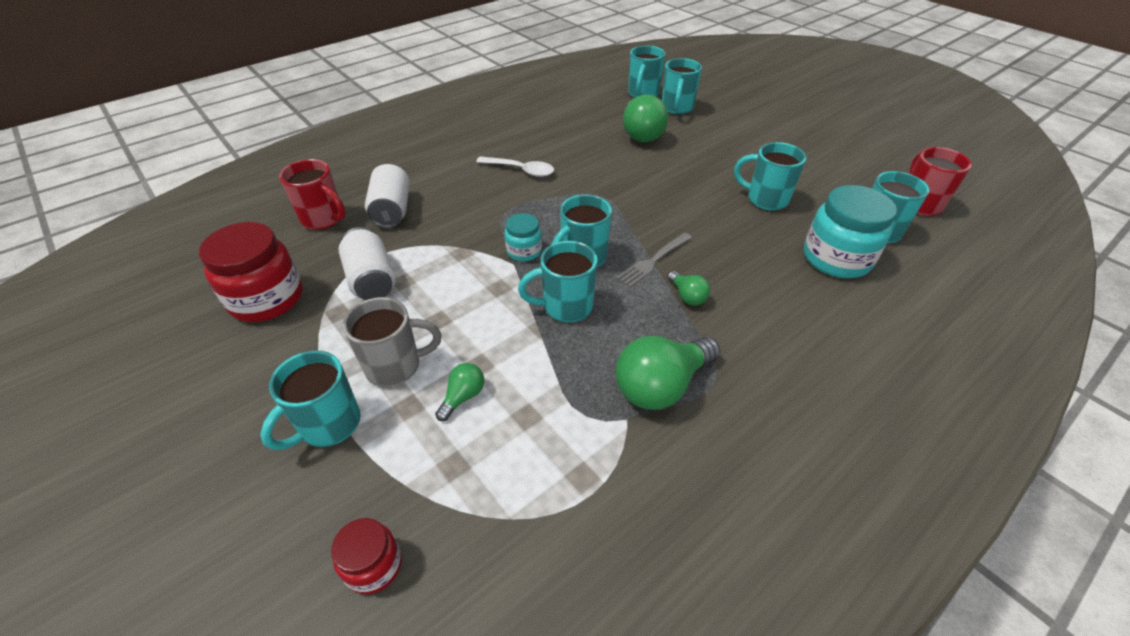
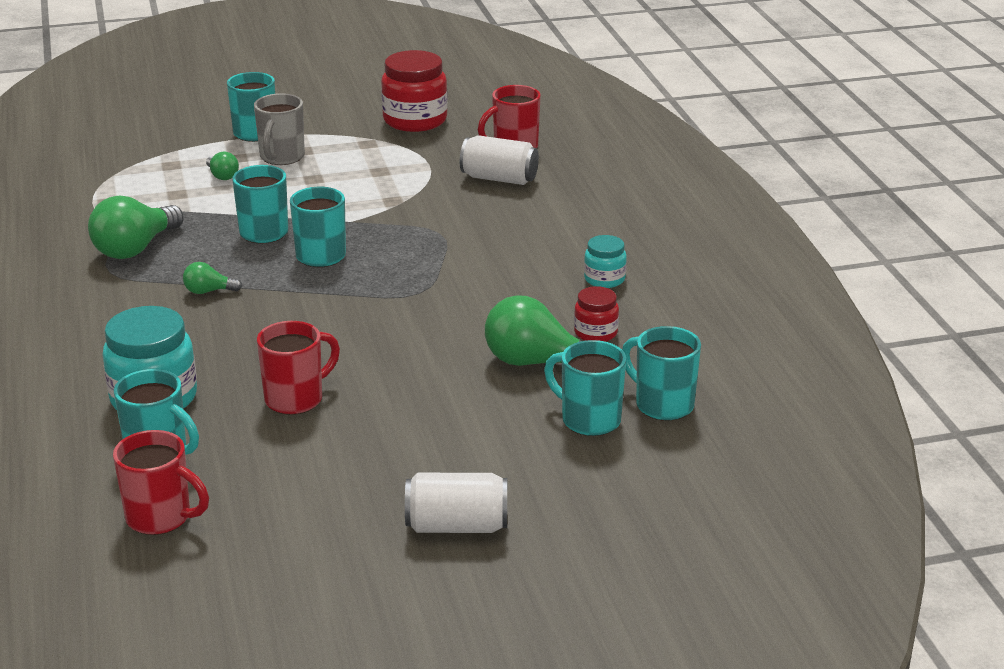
camera: 115 degrees right, 15 degrees down
(371, 279) = (396, 159): white can -> white can (457, 526)
(374, 565) = (137, 136): red jar -> red jar (595, 333)
(521, 170) = (515, 257): white spoon -> none
(524, 251) = (362, 229): turquoise jar -> turquoise jar (604, 279)
(653, 261) = (274, 290): grey fork -> none
(661, 386) = (135, 249): green light bulb -> green light bulb turned 135 degrees counterclockwise
(765, 200) = (296, 399): turquoise mug -> red mug

